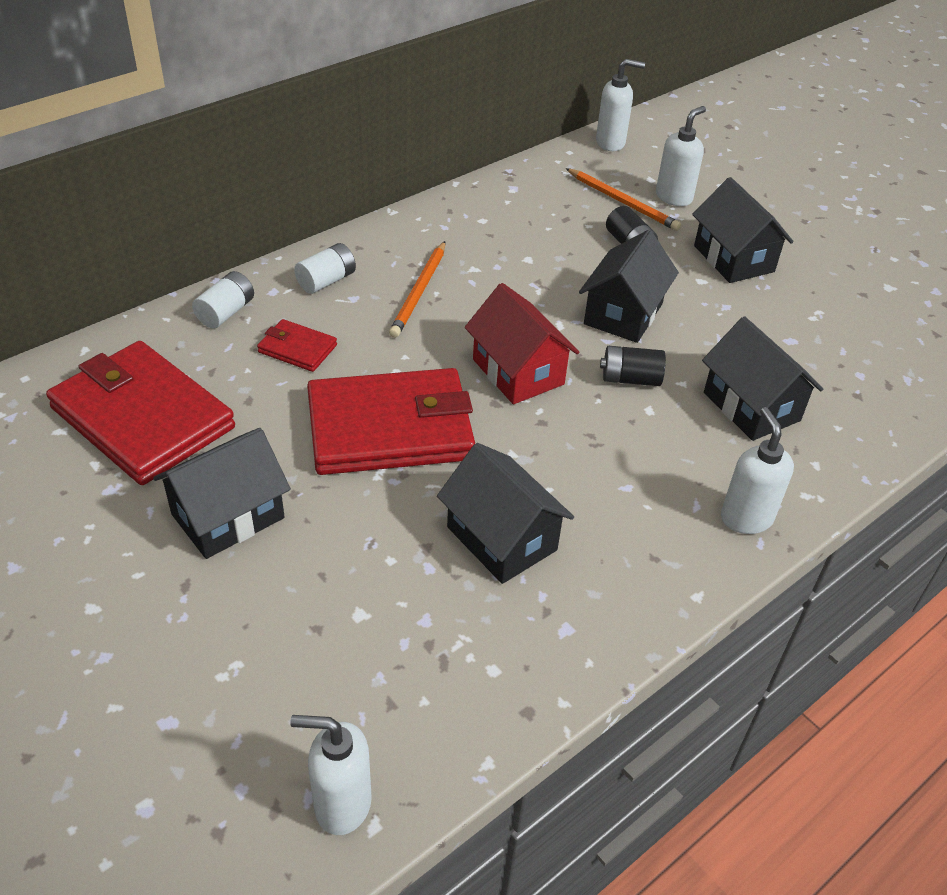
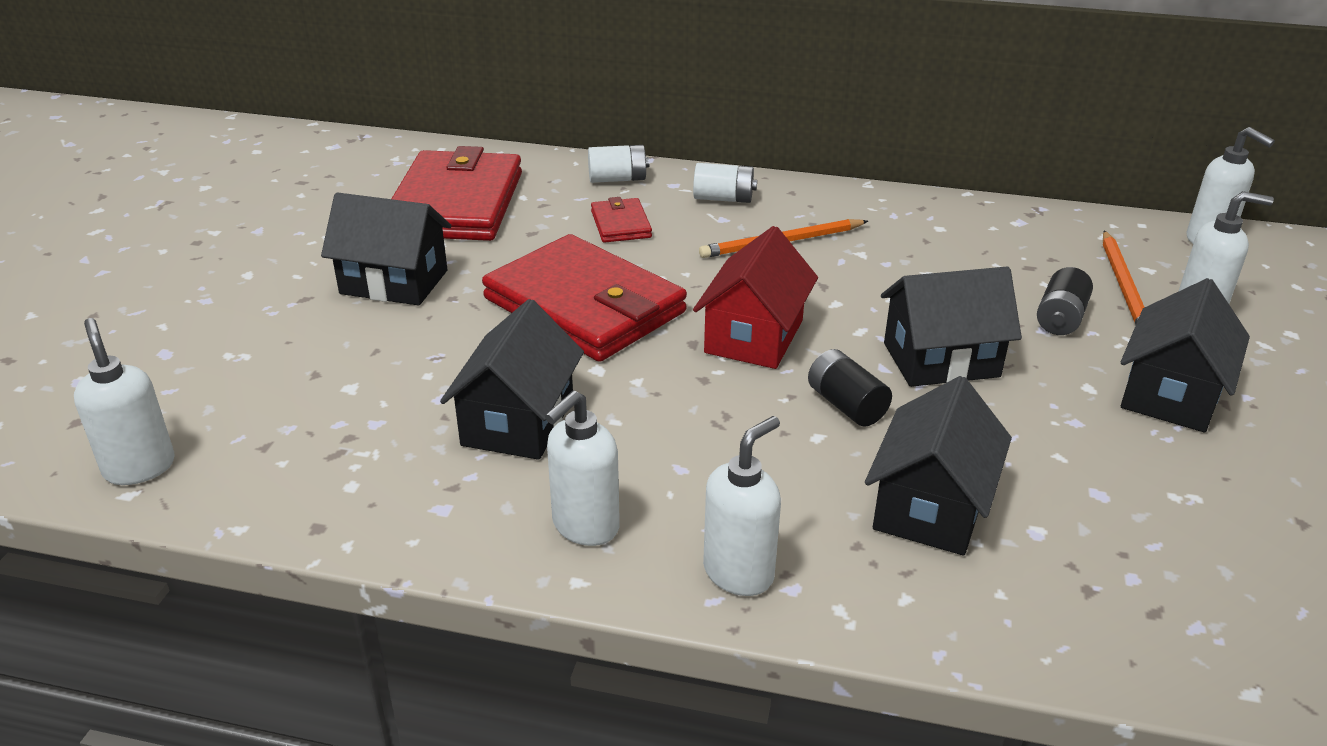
camera: 55 degrees right, 10 degrees down
(647, 564) = (585, 526): none -> white soap dispenser

